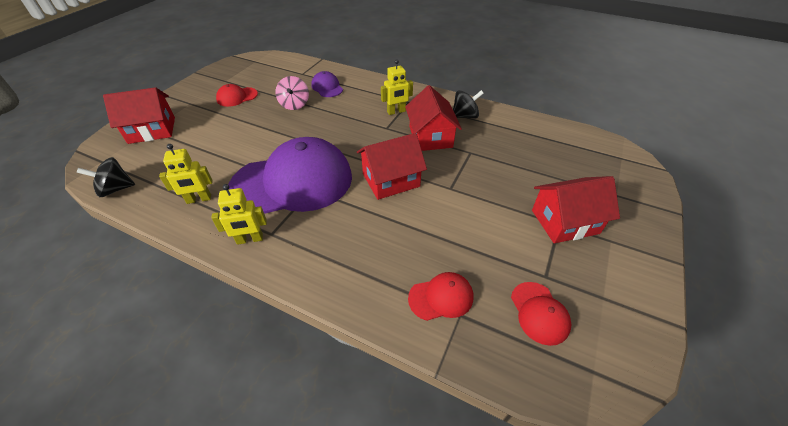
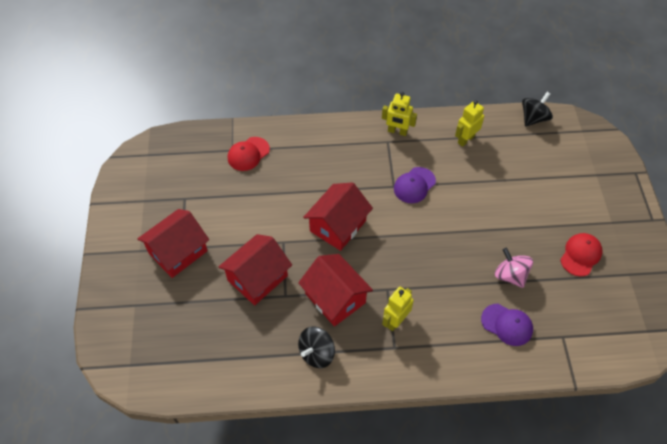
camera: 150 degrees right, 10 degrees up
(152, 130) = (593, 175): red house -> red house (257, 278)
(250, 239) = (397, 131): yellow robot -> yellow robot turned 120 degrees counterclockwise
(292, 182) = (414, 185): purple cap -> purple cap, size x0.42
(539, 313) = (184, 172): red cap -> none

